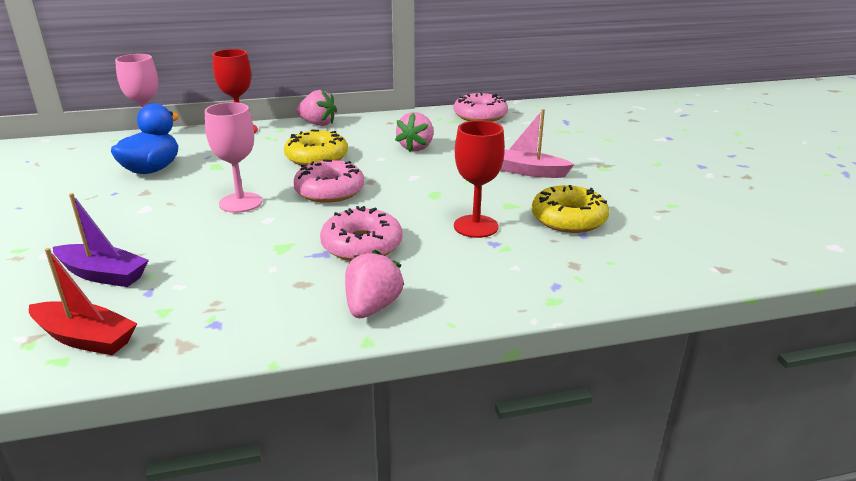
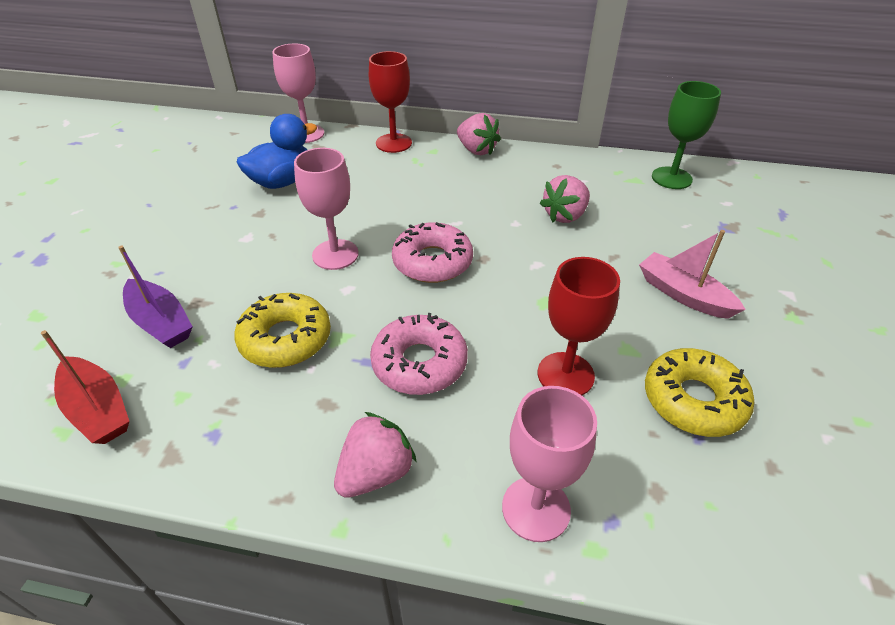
camera: 25 degrees right, 15 degrees up
(316, 157) = (447, 204): yellow donut -> yellow donut (285, 339)
(480, 116) = (671, 178): pink donut -> green goblet
(502, 293) = (536, 508): none -> pink goblet

